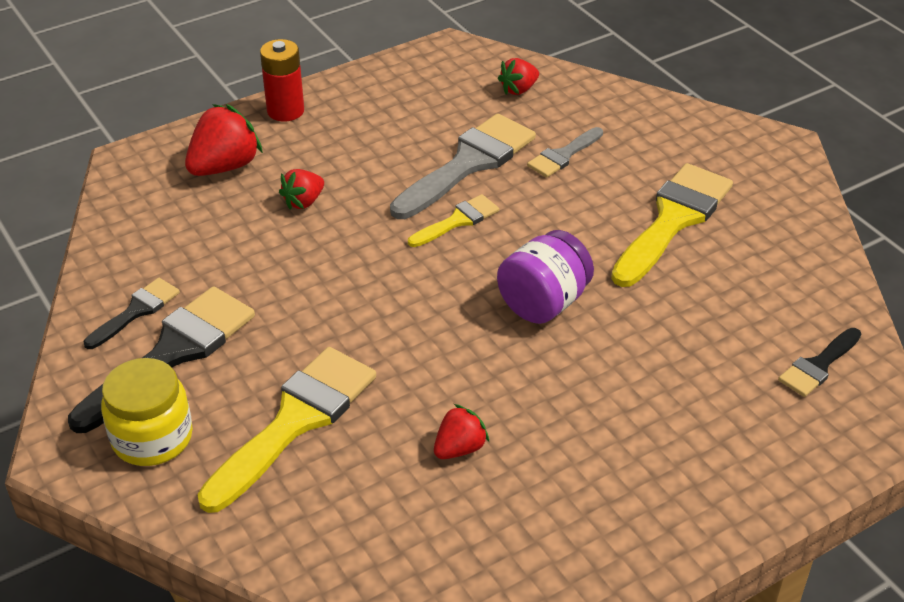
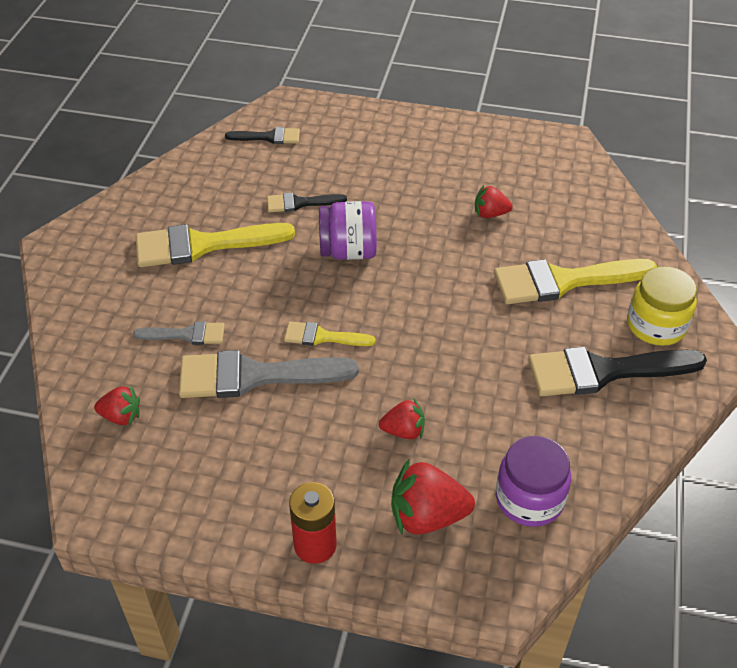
camera: 135 degrees left, 5 degrees up
(136, 311) = (605, 421): black brush -> black brush (300, 203)
(155, 220) = (529, 499): none -> purple jar

